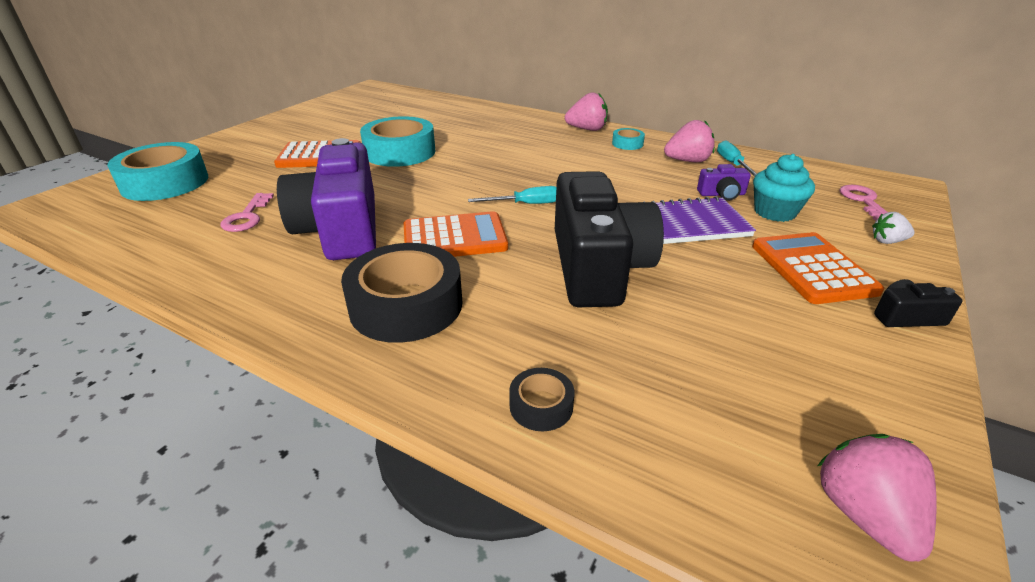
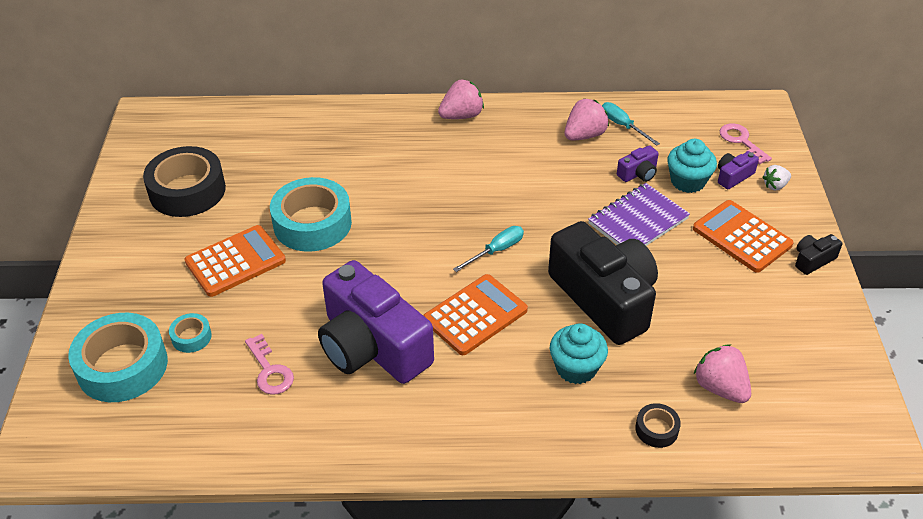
camera: 30 degrees left, 10 degrees up
(406, 305) = (505, 397): black tape -> black tape (187, 190)
(506, 310) = (576, 368): none -> turquoise cupcake
(627, 144) = (516, 127): turquoise tape -> turquoise tape (191, 337)
(835, 222) = (733, 176): none -> purple camera
(864, 514) = (843, 412): pink strawberry -> pink strawberry (720, 388)

